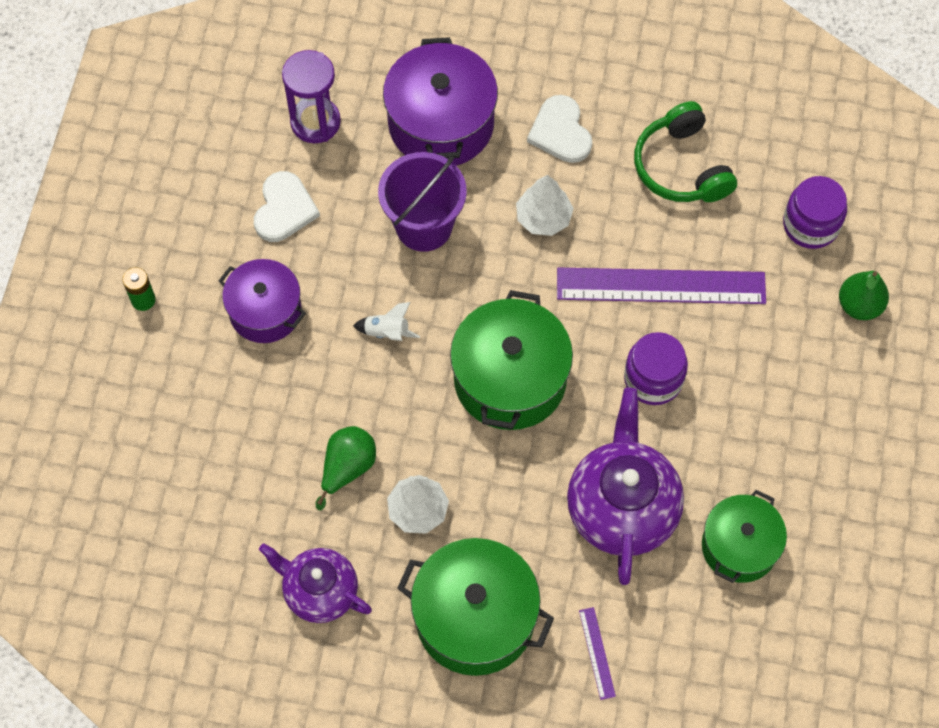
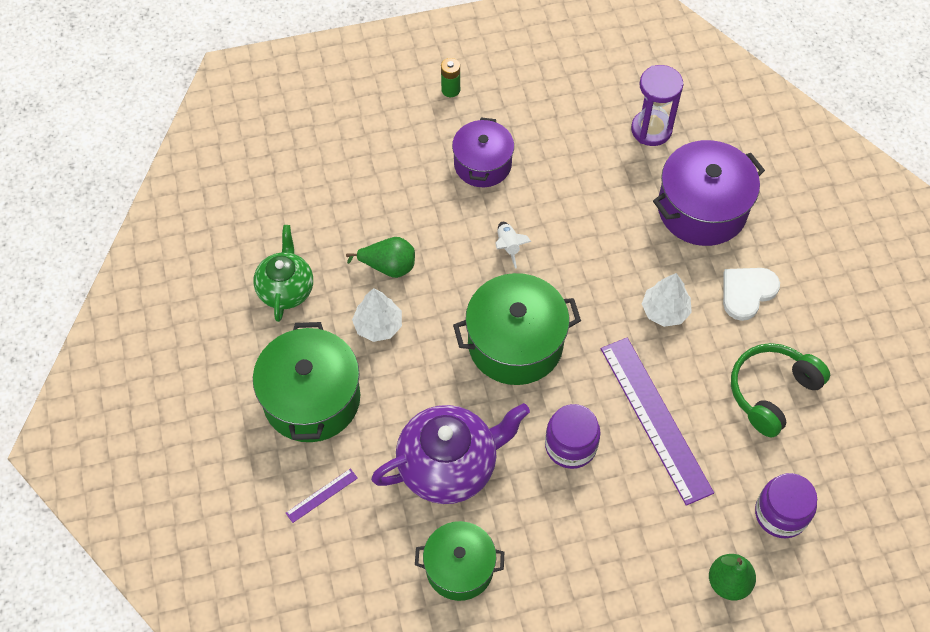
camera: 65 degrees right, 5 degrees down
(284, 209) = (569, 141): white heart -> none
(319, 591) = (286, 289): purple teapot -> green teapot
(424, 226) = (609, 234): purple bucket -> none

